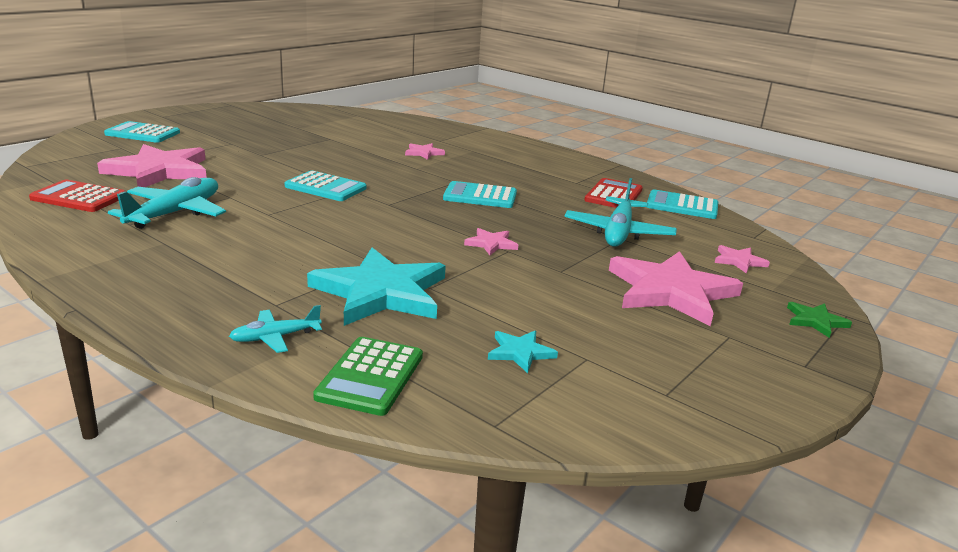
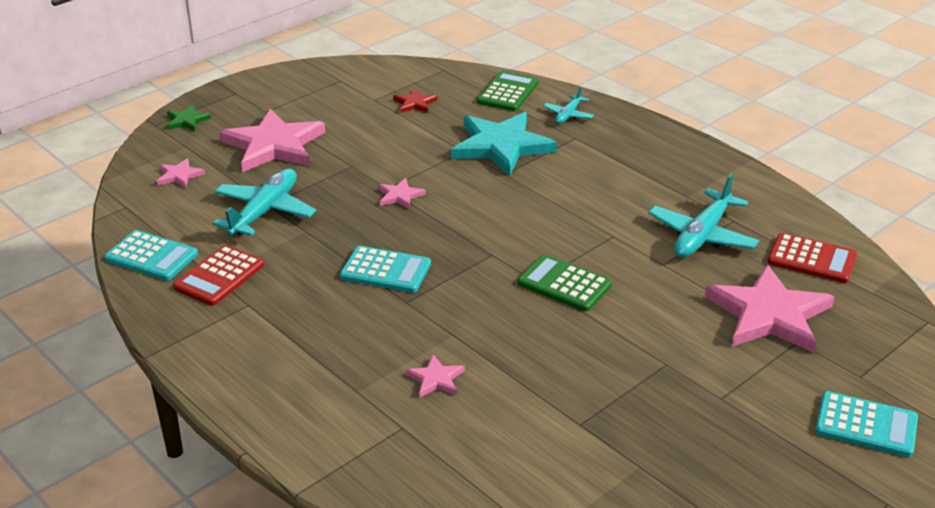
camera: 170 degrees left, 10 degrees up
(275, 337) = (568, 115): turquoise plane -> turquoise plane turned 135 degrees clockwise
(325, 187) = (564, 284): turquoise calculator -> green calculator
(520, 352) = (414, 103): turquoise star -> red star

